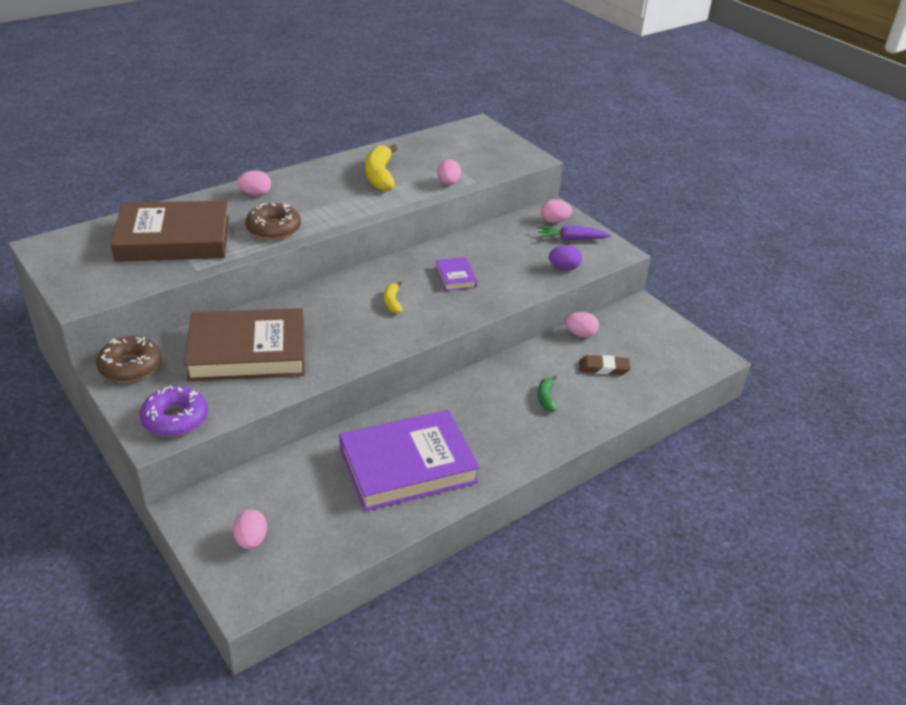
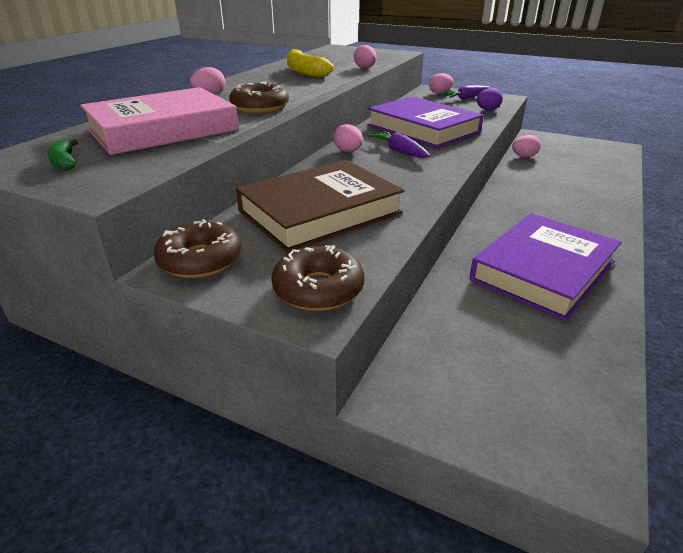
camera: 25 degrees left, 5 degrees down
(174, 239) = (162, 129): brown book -> pink book
(175, 419) = (318, 289): purple donut -> brown donut
(251, 540) = (504, 398): pink egg -> pink egg (348, 151)
(392, 302) = (399, 151): yellow banana -> purple carrot
(455, 277) = (423, 129): purple book -> purple book, size x2.31
(546, 398) = (563, 194): green banana -> green banana (64, 162)
(603, 368) = (569, 169): brown eraser -> none

